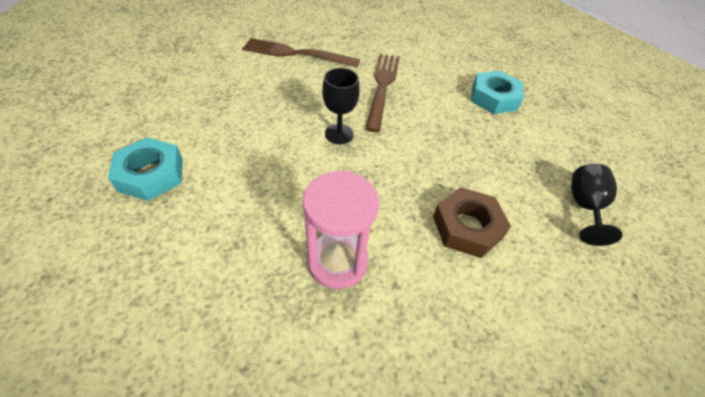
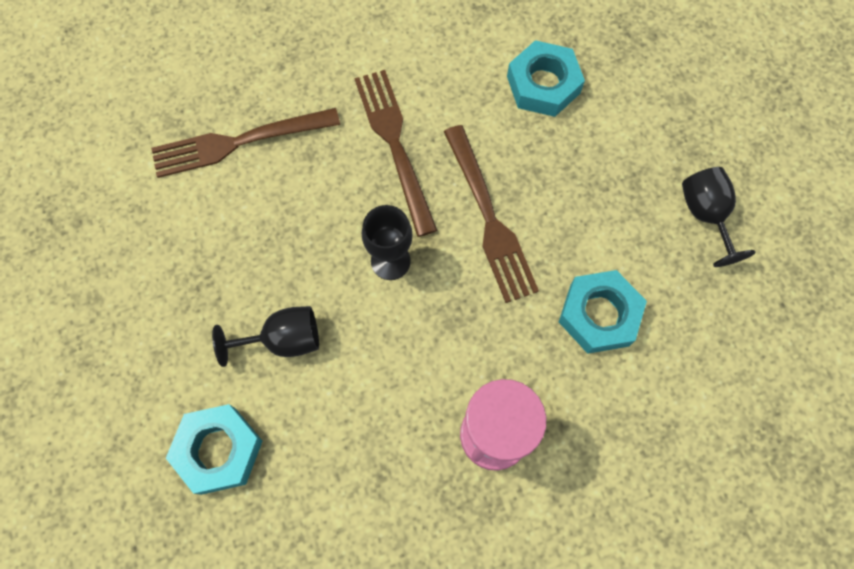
camera: 25 degrees left, 20 degrees up
(242, 141) = (283, 340): none -> black goblet
(418, 141) = (489, 218): none -> brown fork
(467, 227) = (599, 315): brown nut -> turquoise nut

